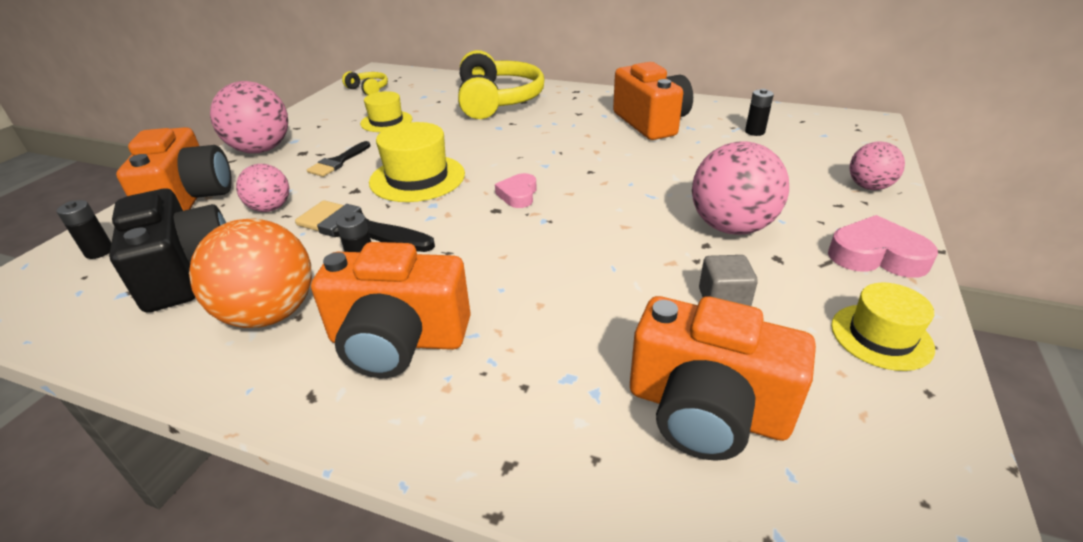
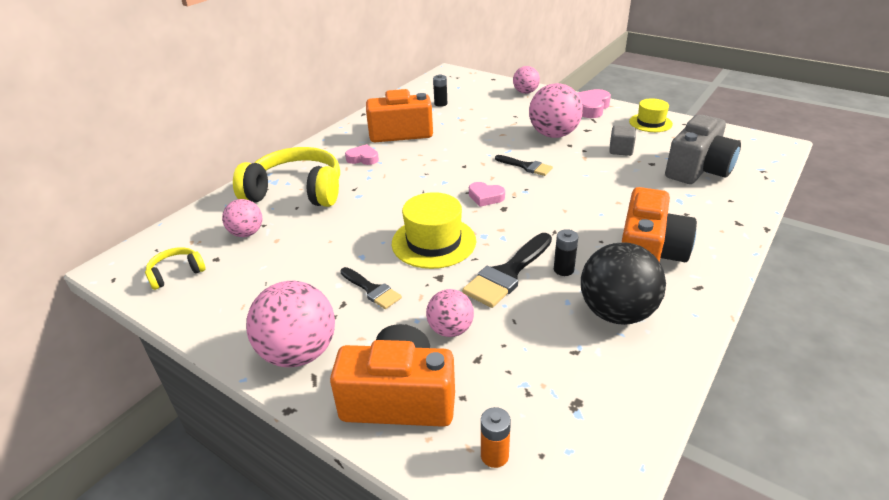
camera: 75 degrees left, 0 degrees up
(99, 251) = (494, 455): black battery -> orange battery
(186, 272) = (550, 373): black camera -> none
(270, 313) = (616, 313): orange ball -> black ball
(386, 121) = (291, 259): yellow hat -> none
(424, 98) = (247, 233): none -> pink ball
(576, 115) = (363, 158): none -> pink heart
(612, 214) = (526, 166): none -> black brush
(706, 410) = (698, 169): orange camera -> grey camera

